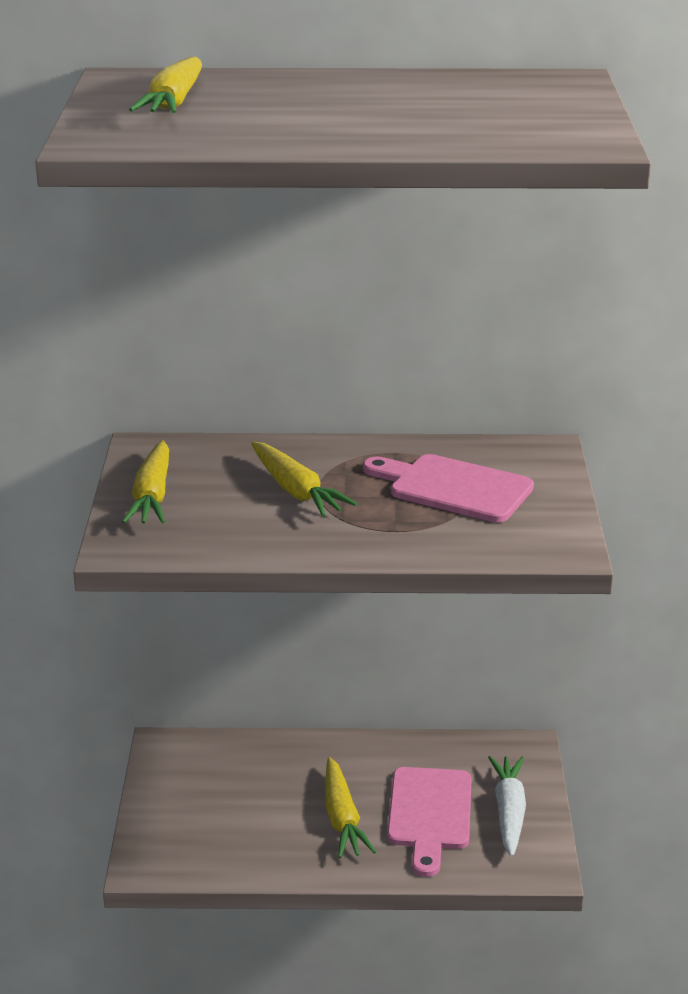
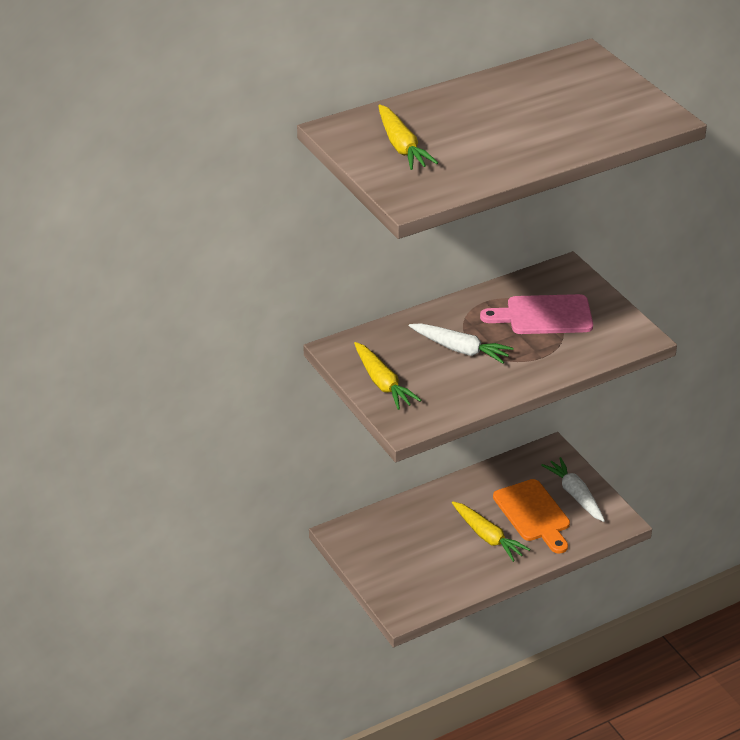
camera: 30 degrees left, 10 degrees up
(296, 491) = (460, 349): yellow carrot -> white carrot
(430, 814) = (533, 514): pink cutting board -> orange cutting board

